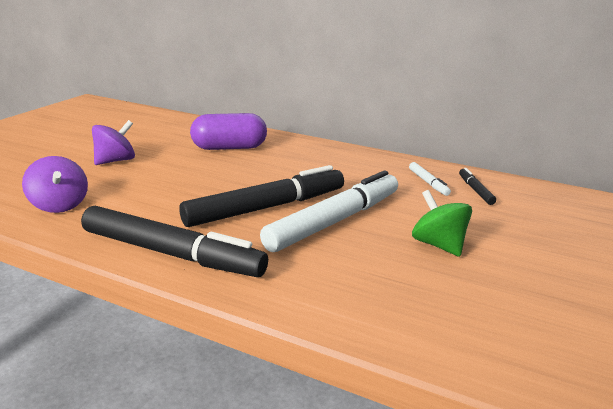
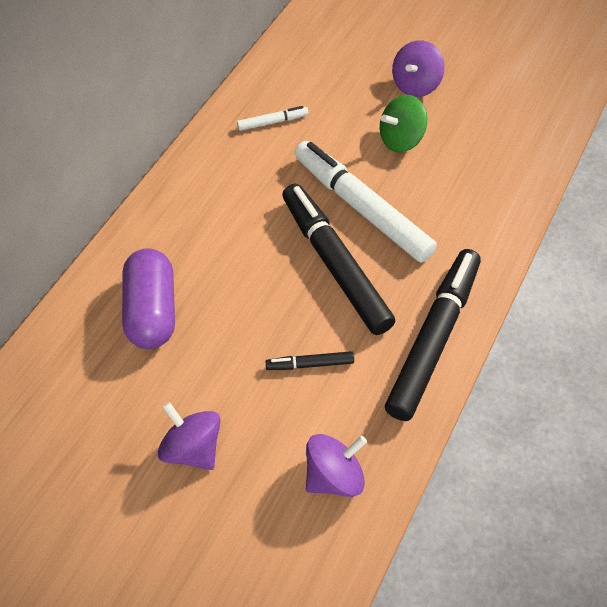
camera: 85 degrees left, 30 degrees up
(475, 190) = (291, 89): black marker -> black marker (310, 364)
(533, 257) = (416, 85): none -> purple spinning top

